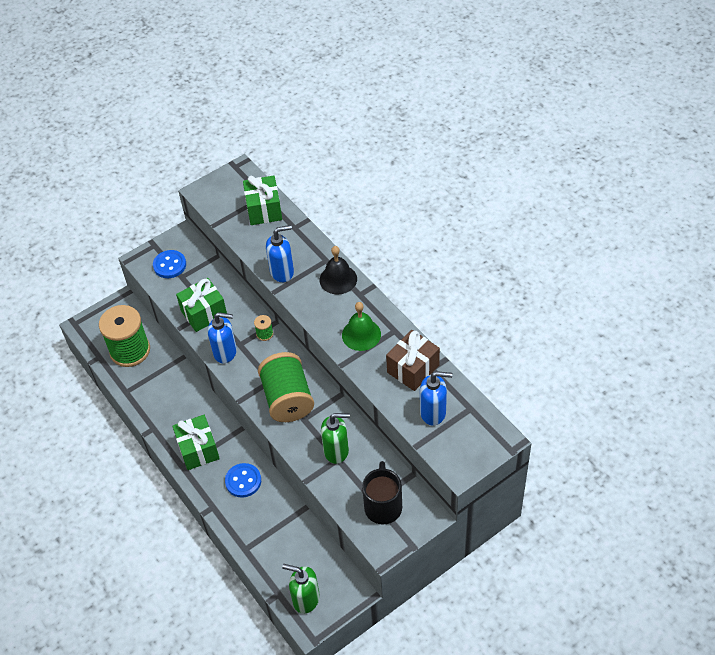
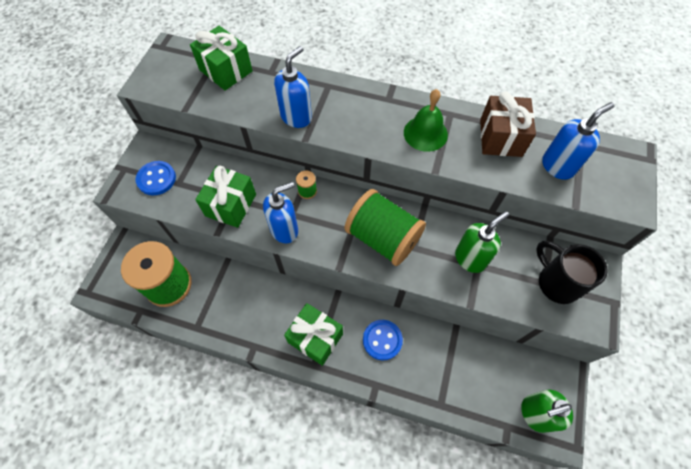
camera: 40 degrees left, 10 degrees up
(338, 279) = (356, 96): black bell -> none

